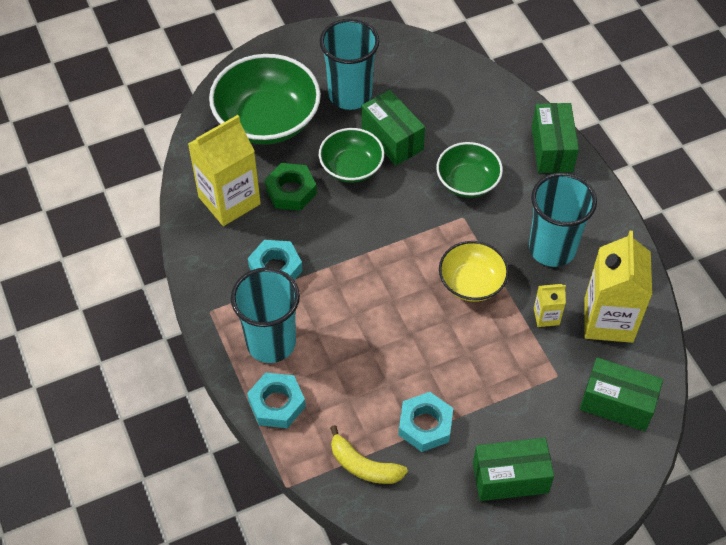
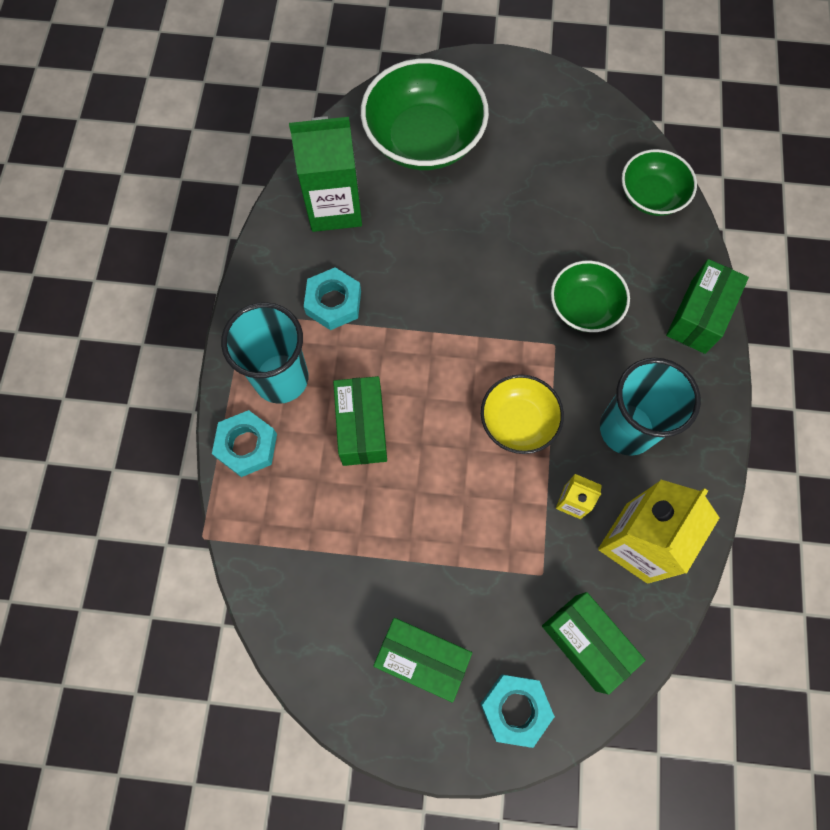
camera: 30 degrees right, 15 degrees up
(229, 200) = (334, 207): yellow carton -> green carton
(291, 191) = (399, 227): green nut -> none
(350, 95) = (523, 151): turquoise cup -> none
(351, 167) = (475, 231): green bowl -> green bowl (651, 196)
(363, 465) = (287, 559): yellow banana -> none
(392, 139) = (536, 221): green box -> green box (362, 428)
(425, 425) = (373, 551): turquoise nut -> turquoise nut (515, 709)

